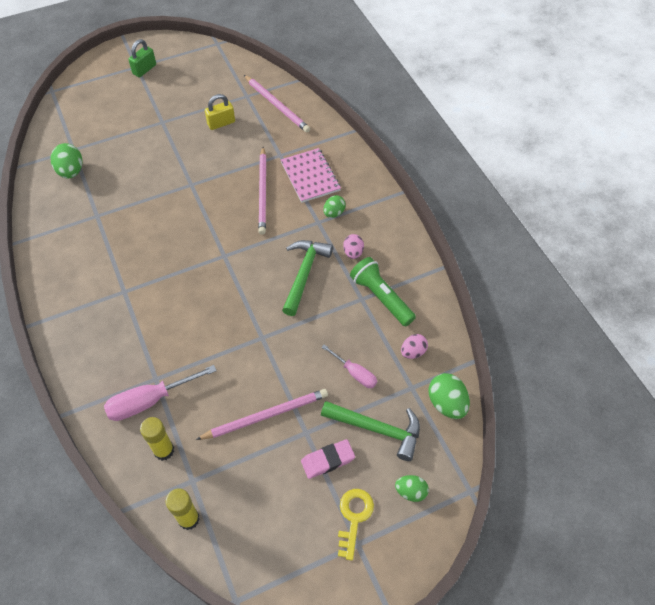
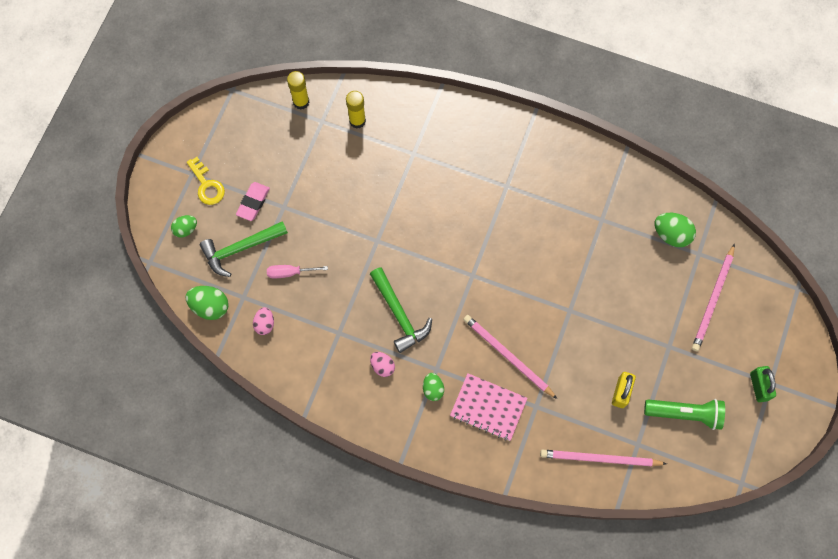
camera: 135 degrees right, 15 degrees up
(150, 400) = (400, 138): pink screwdriver -> none
(266, 415) = (319, 194): pink pencil -> pink pencil (713, 300)
(381, 297) = (325, 347): green flashlight -> green flashlight (685, 414)

